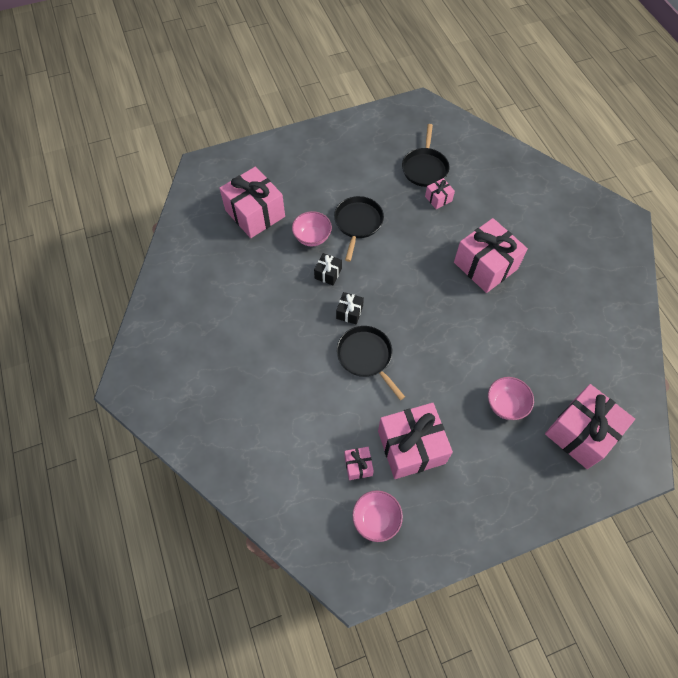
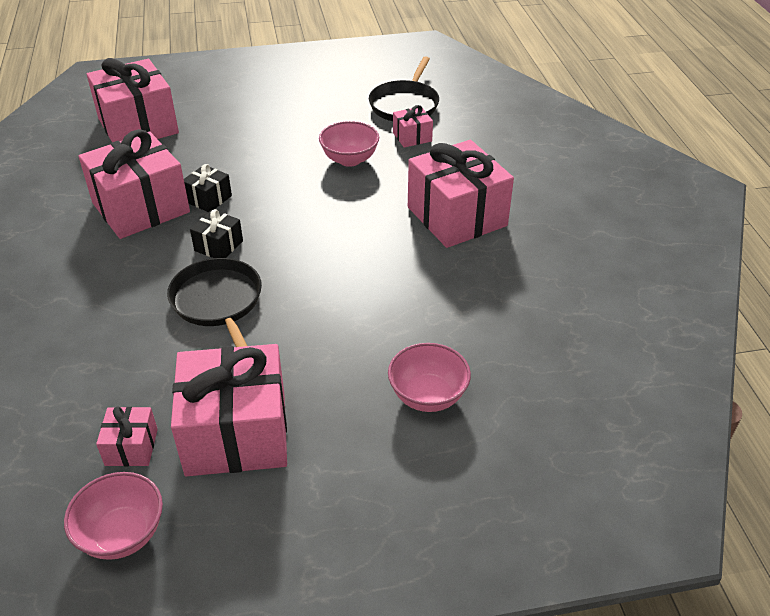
camera: 10 degrees right, 20 degrees down
(312, 237) = (206, 158): pink bowl -> pink bowl (349, 159)
(358, 223) = (280, 150): black pan -> none
(580, 433) = (553, 456): pink gift -> pink gift (141, 208)

